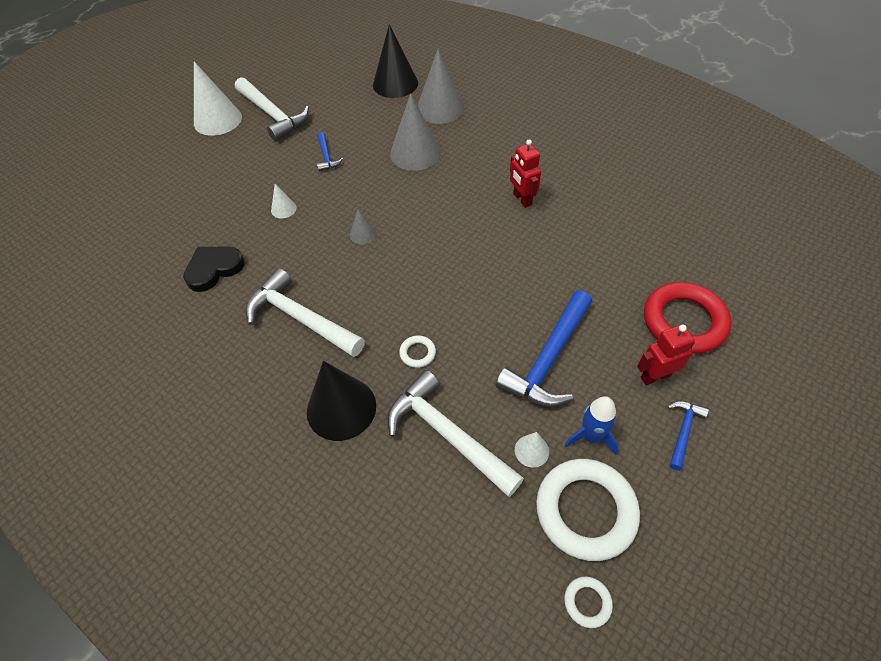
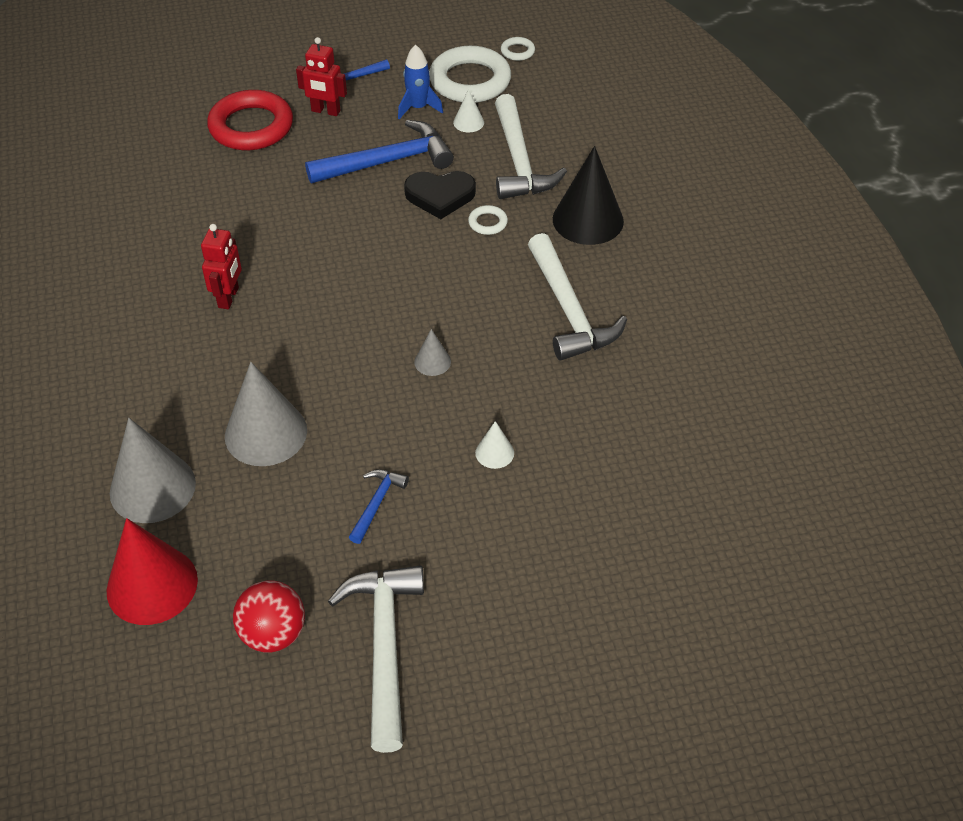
camera: 145 degrees left, 5 degrees down
(214, 269) = (627, 419): black heart -> black heart (440, 196)
(218, 120) = (476, 700): white cone -> none
(326, 96) = (273, 633): none -> red ball
(395, 84) = (152, 585): black cone -> red cone

